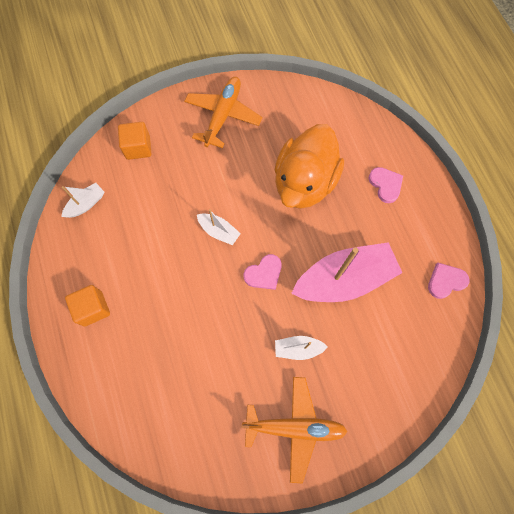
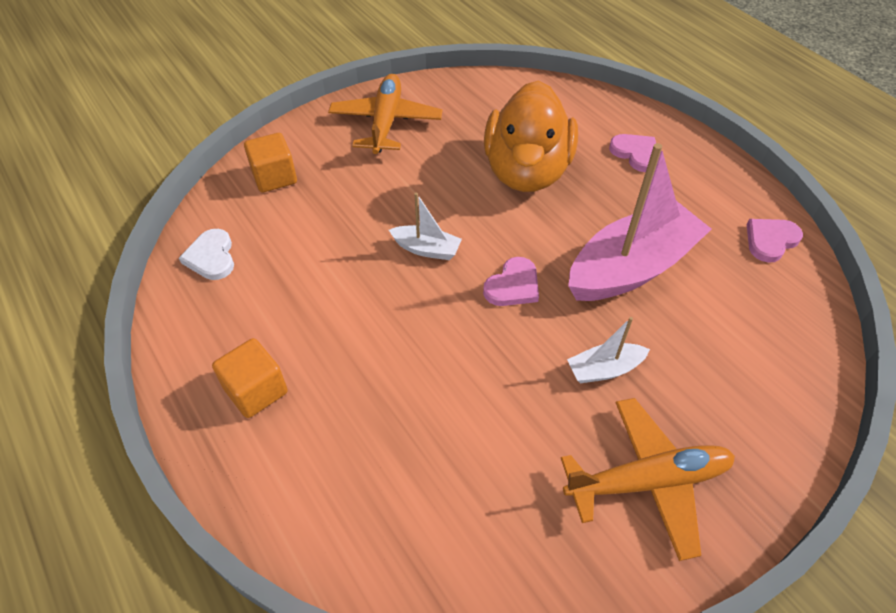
camera: 15 degrees left, 20 degrees down
(86, 204) = (211, 257): white boat -> white heart

